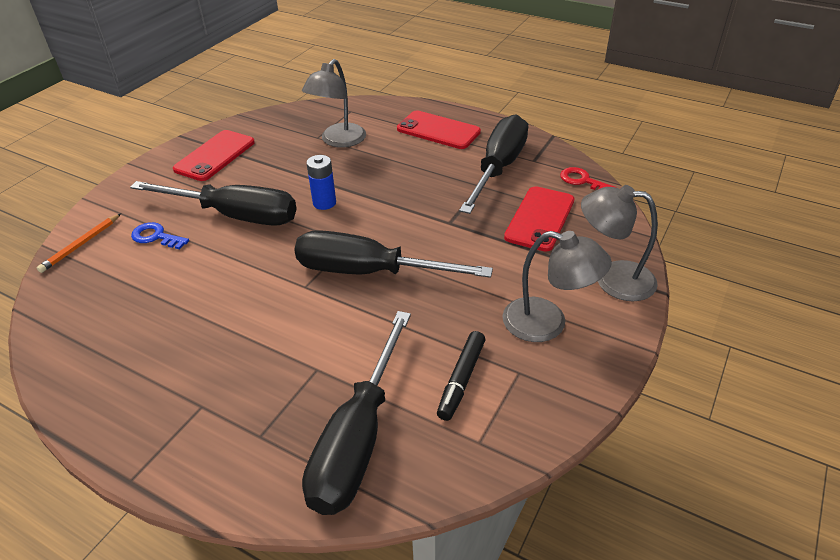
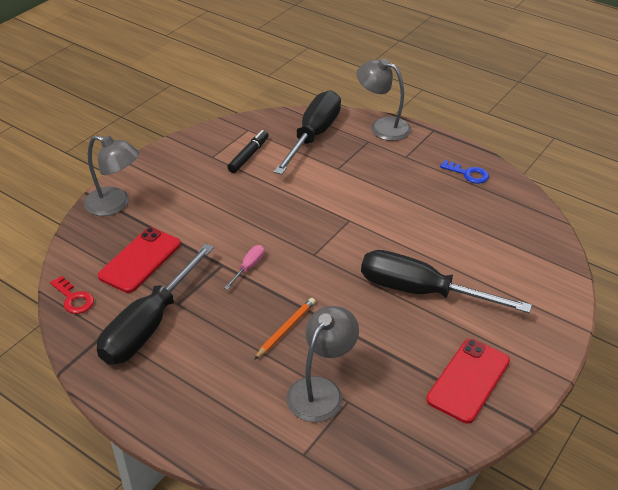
camera: 175 degrees left, 0 degrees up
(81, 245) = (553, 274): orange pencil -> orange pencil (286, 329)
(156, 237) = (488, 275): blue key -> blue key (468, 174)
(324, 203) = (336, 298): blue battery -> none
(368, 272) = (299, 226): black screwdriver -> none
(419, 222) = (248, 267): none -> pink screwdriver
(438, 130) = (195, 396): red phone -> none
(547, 323) = (180, 180): grey lamp -> grey lamp (382, 127)

